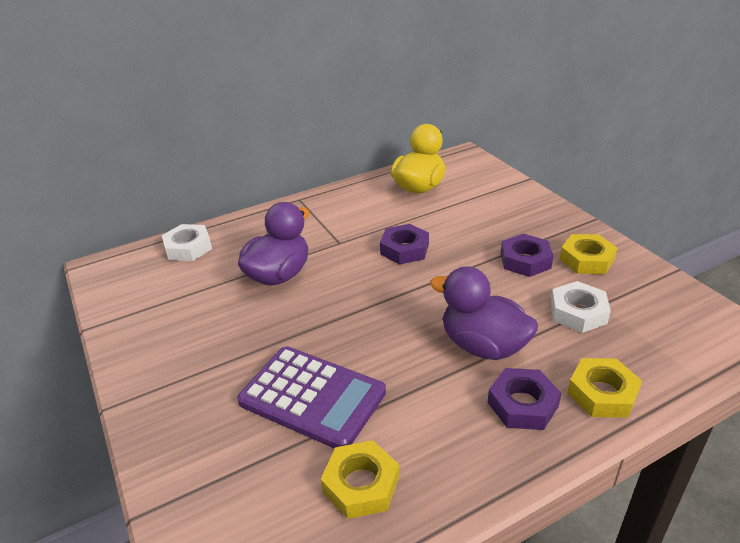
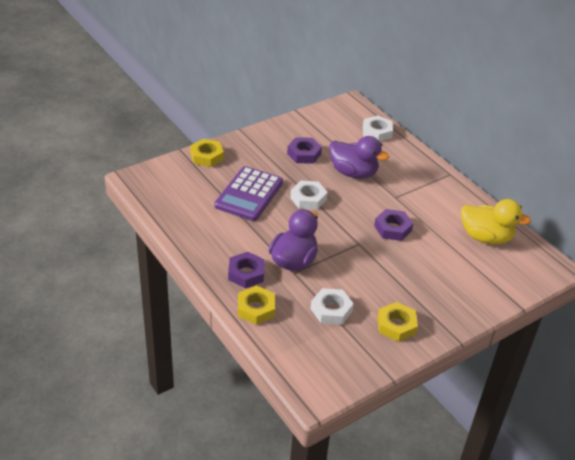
camera: 80 degrees right, 5 degrees up
(333, 324) = (308, 199): none -> white nut
(361, 484) = (194, 213): yellow nut -> yellow nut (207, 156)
(525, 260) = (389, 290): purple nut -> purple nut (304, 154)

